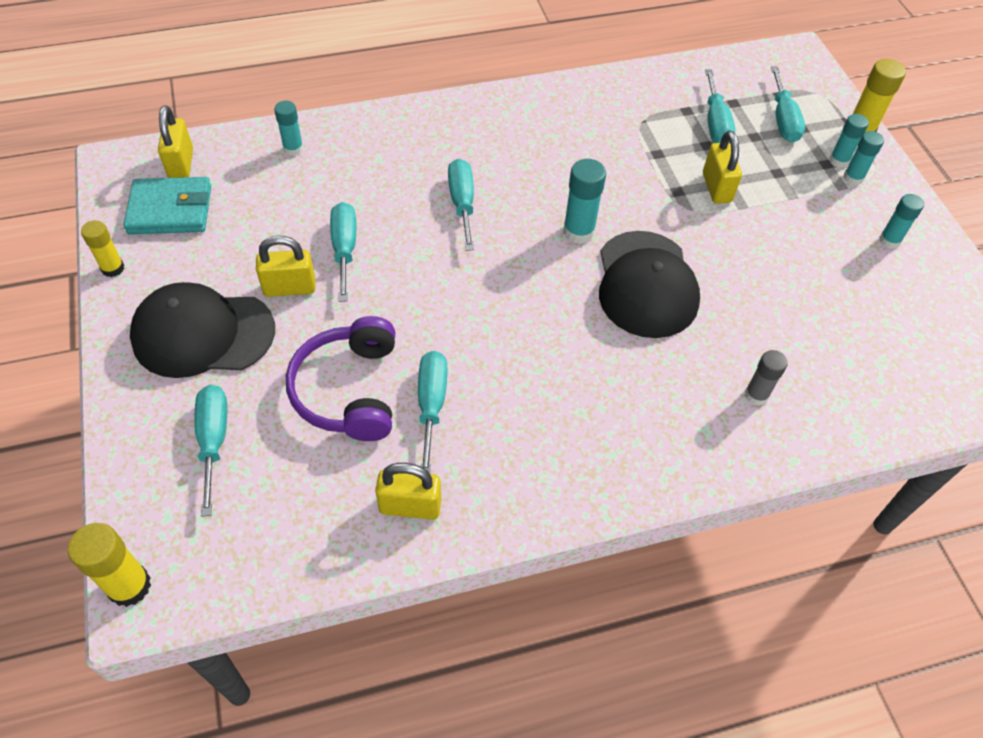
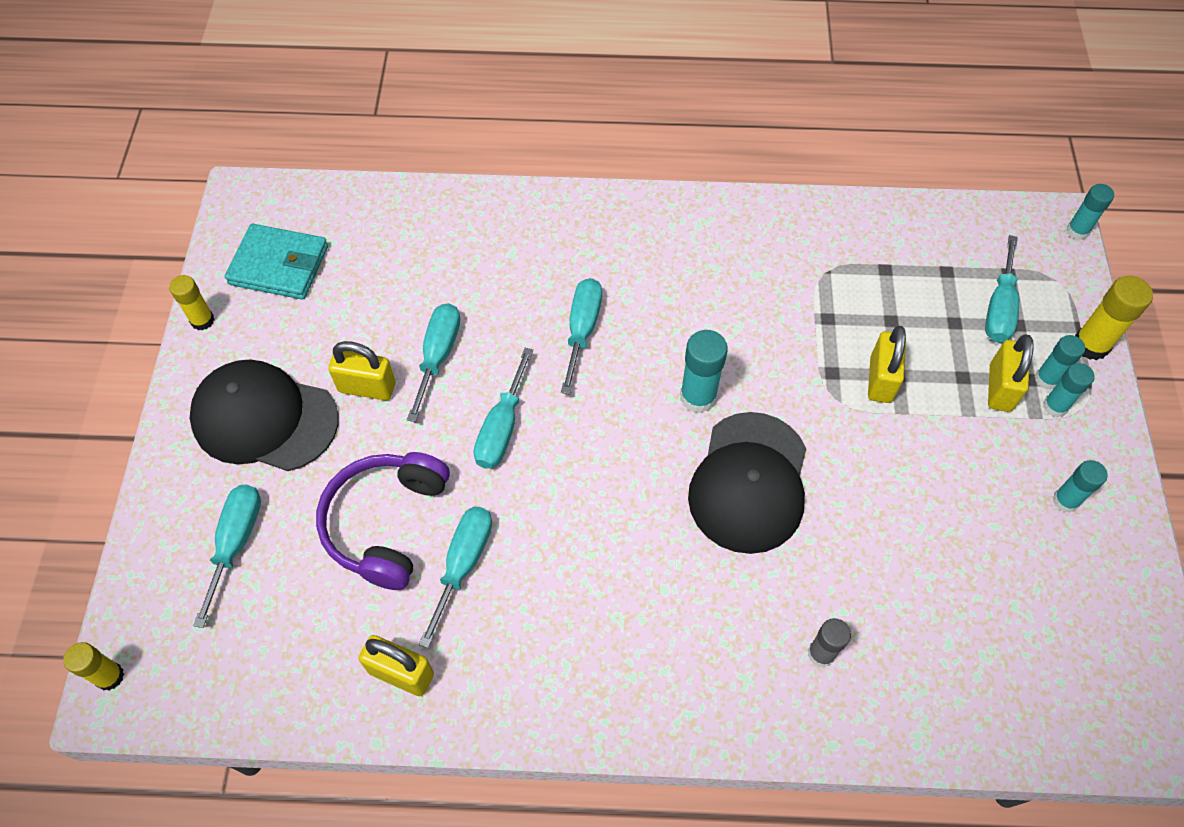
camera: 20 degrees right, 5 degrees up
(129, 586) = (110, 676): yellow glue stick -> yellow glue stick, size x0.67
(181, 164) = (307, 213): yellow padlock -> yellow padlock (999, 388)
(293, 149) = (426, 220): turquoise glue stick -> turquoise glue stick (1077, 231)
(715, 123) = (913, 294): turquoise screwdriver -> turquoise screwdriver (502, 428)

